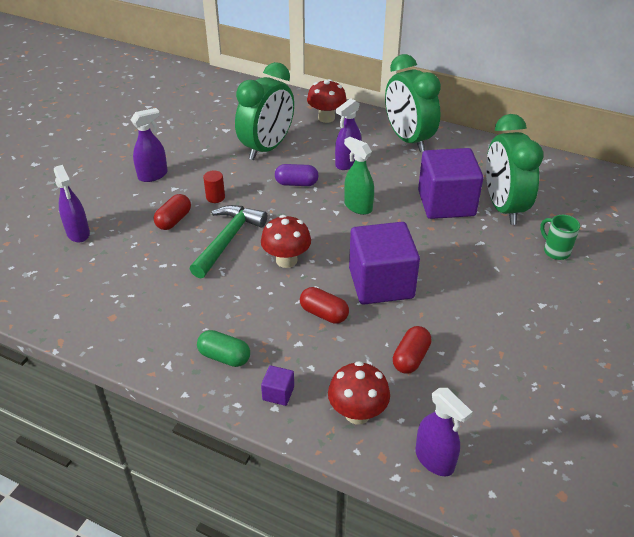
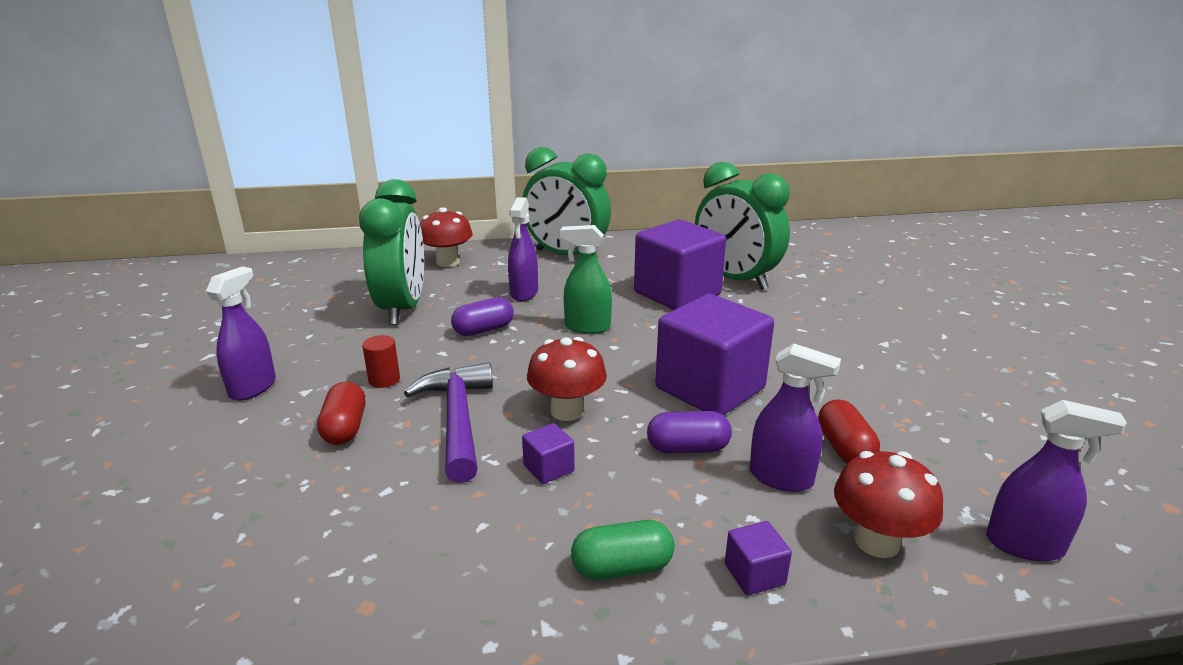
camera: 35 degrees left, 15 degrees down
(78, 233) = (176, 510): purple spray bottle -> purple spray bottle (781, 478)
(228, 240) = (458, 419): green hammer -> purple hammer
(243, 290) = (548, 468): none -> purple cube
(324, 314) = (687, 448): red capsule -> purple capsule
(555, 251) = (830, 297): green mug -> none

